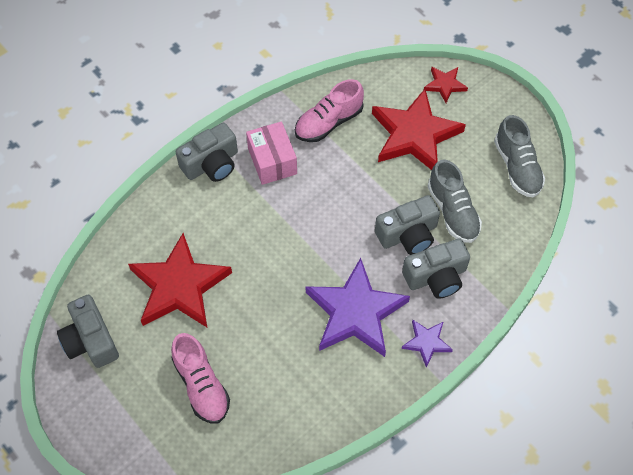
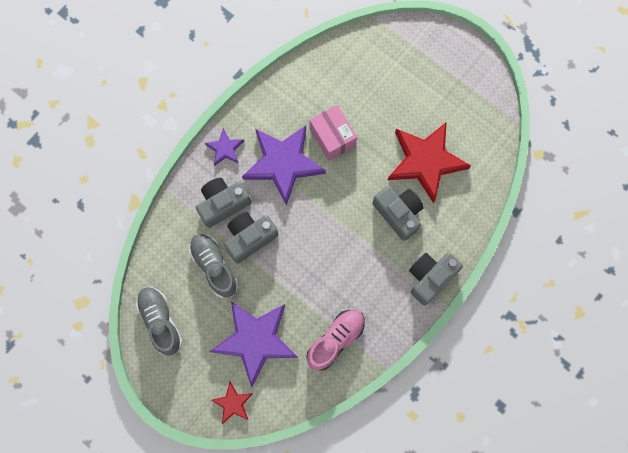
camera: 170 degrees right, 15 degrees up
(91, 340) = (479, 108): grey camera -> grey camera (398, 214)
(201, 385) = (387, 89): pink shoe -> none
(272, 161) = (378, 290): pink box -> pink box (332, 137)
(414, 135) = (255, 340): red star -> purple star

